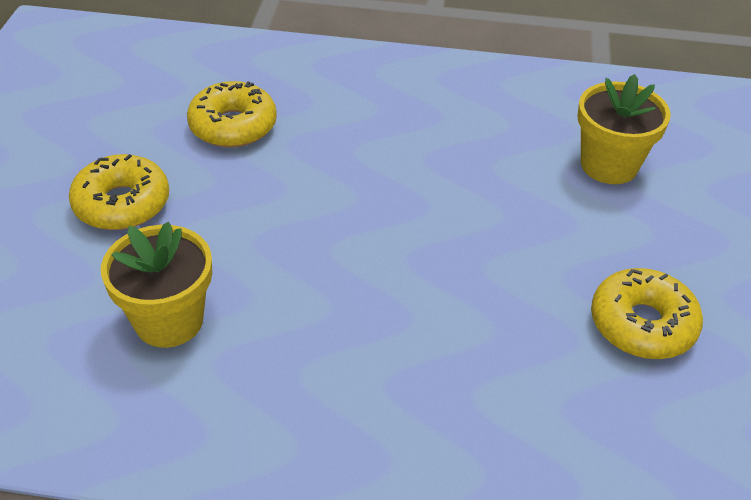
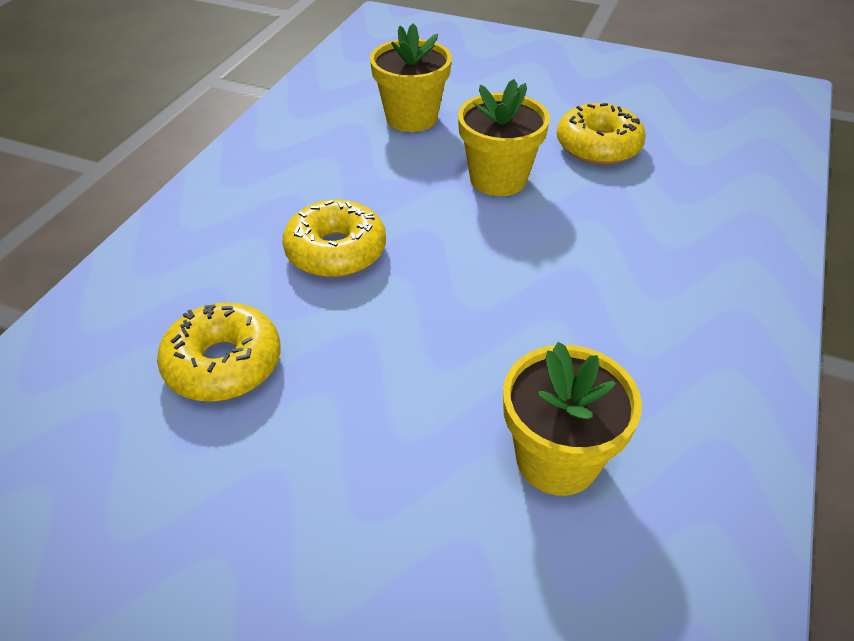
camera: 75 degrees left, 0 degrees up
(122, 204) = (332, 498): yellow donut -> yellow donut (336, 251)
(531, 244) = (498, 179): none -> yellow flower pot

